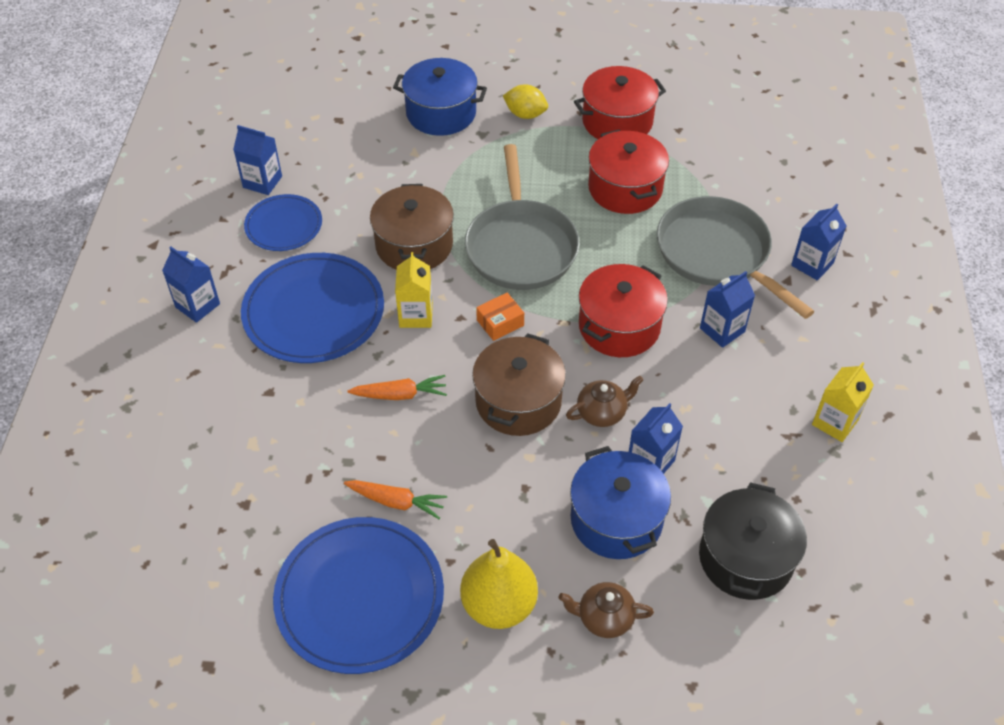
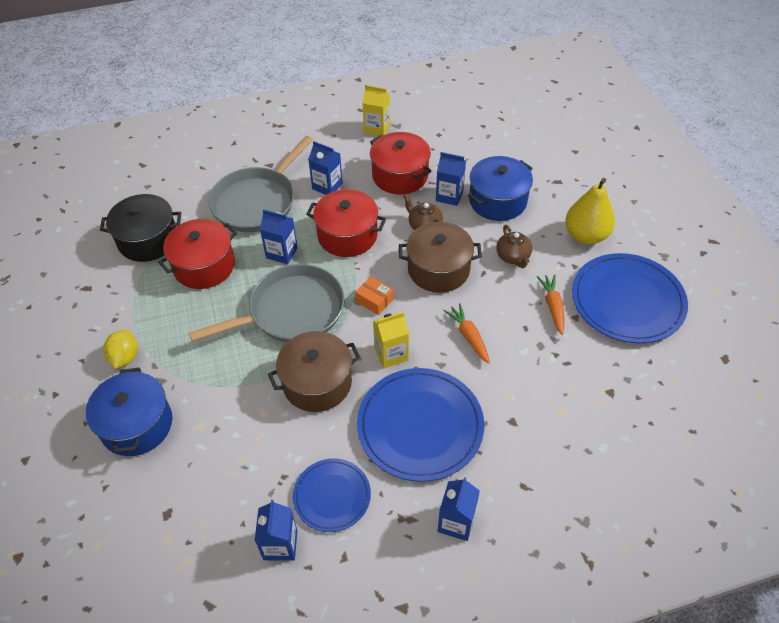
camera: 110 degrees left, 0 degrees up
(604, 618) = (562, 191): brown teapot -> brown teapot (513, 257)
(617, 121) = (121, 291): red pot -> red pot (400, 176)
(745, 558) = (488, 146): black pot -> black pot (148, 240)
(812, 264) = (250, 156): blue carton -> blue carton (282, 253)

